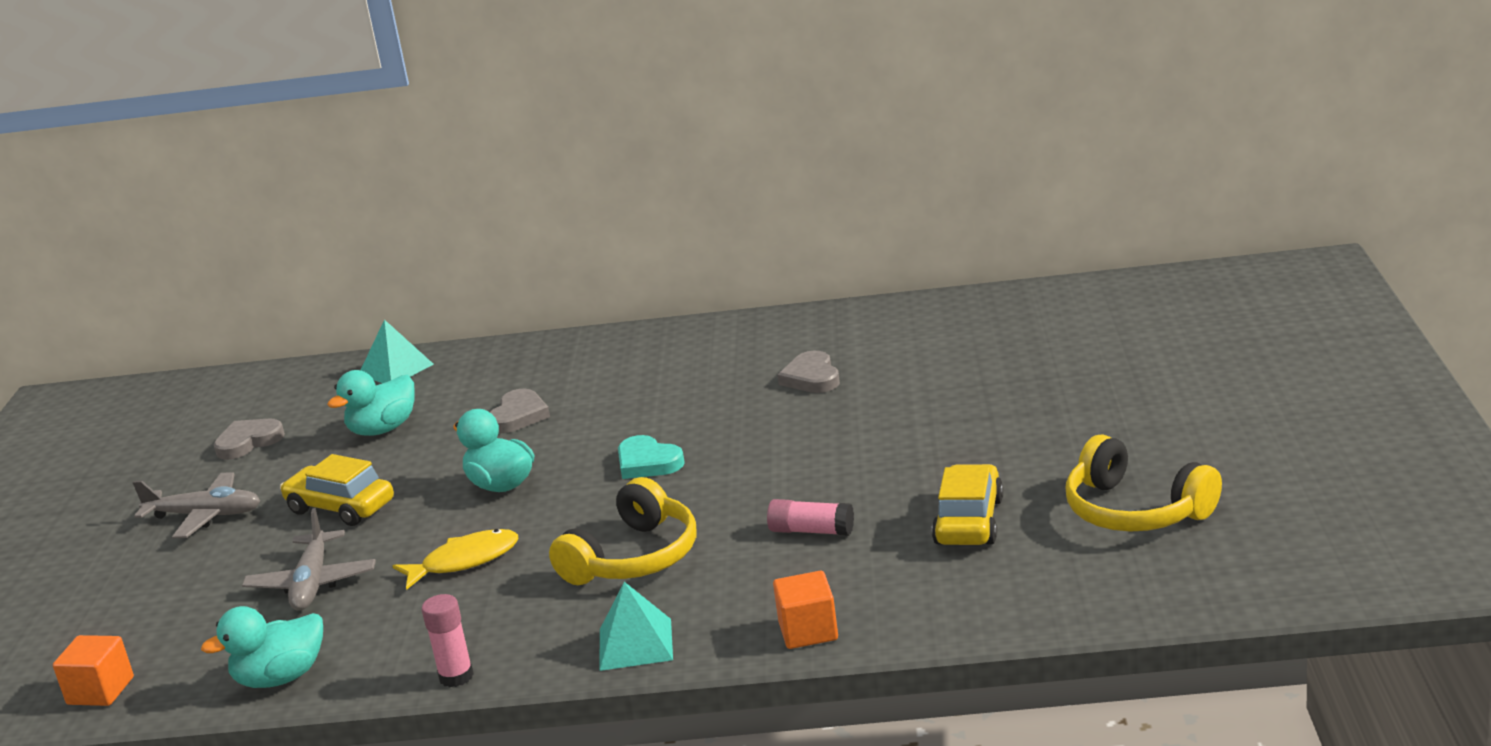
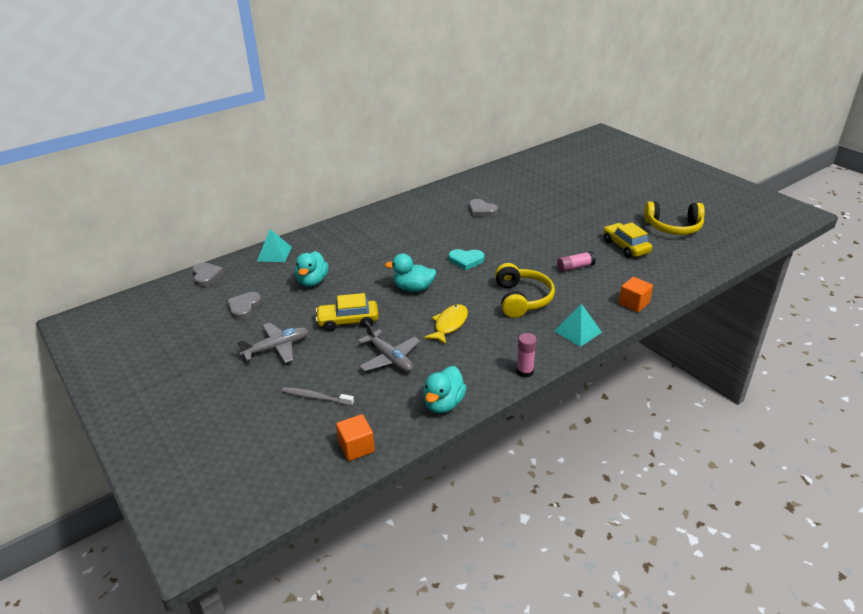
camera: 40 degrees left, 10 degrees up
(151, 603) = (316, 397): none -> grey toothbrush
(518, 416) = (374, 258): grey heart -> grey heart (206, 276)

